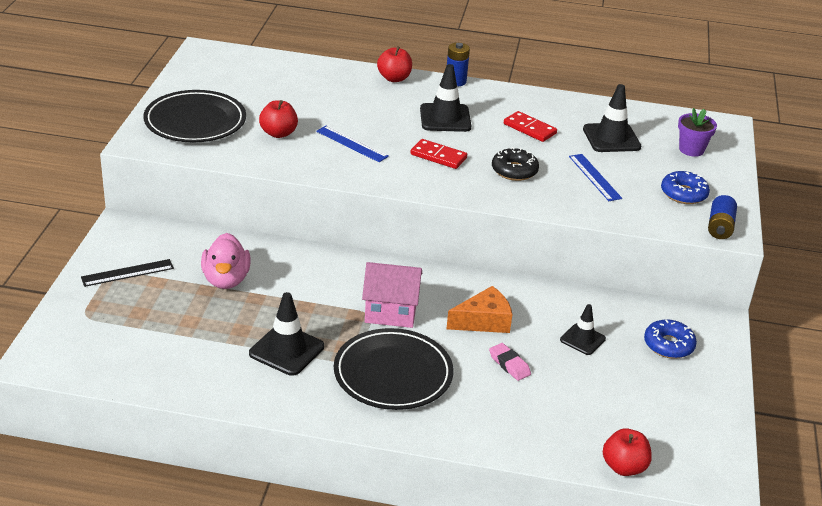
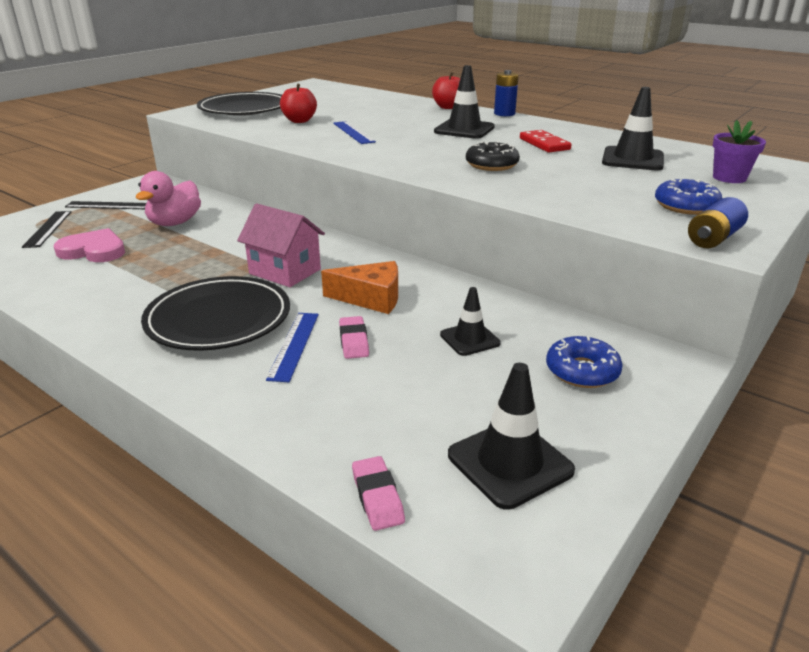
camera: 30 degrees right, 5 degrees down
(110, 319) = (48, 229): none -> black ruler
(195, 334) = (93, 250): none -> pink heart
(286, 350) = (149, 278): black traffic cone -> black traffic cone (510, 463)
(438, 156) = (424, 148): red domino -> none
(595, 177) = (581, 180): blue ruler -> blue ruler (294, 345)
(624, 467) = (377, 497): red apple -> pink eraser

